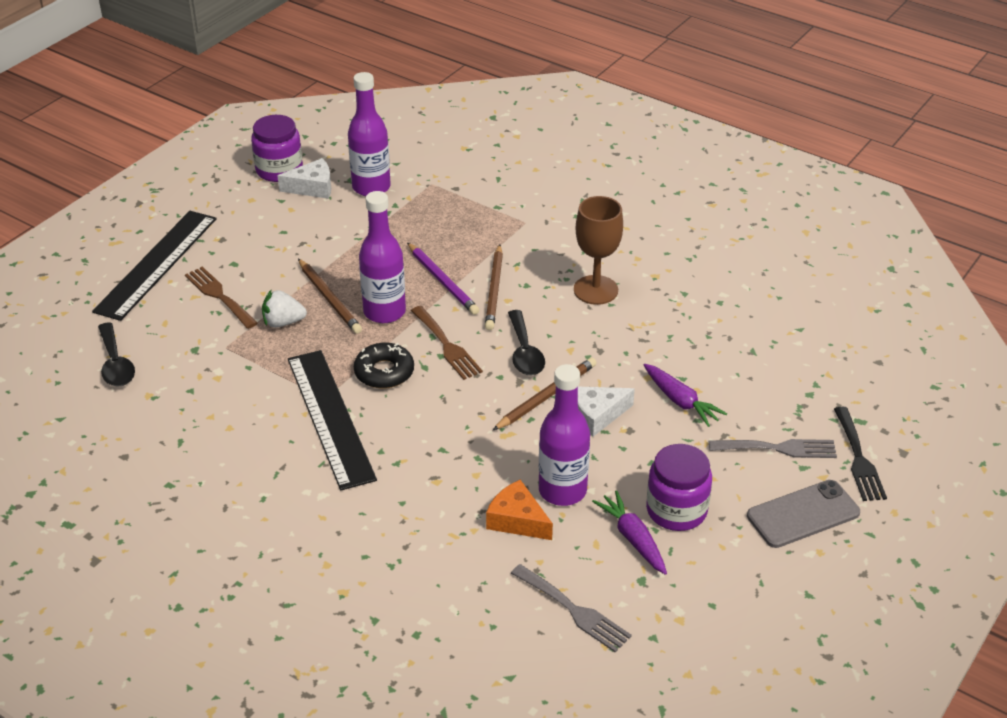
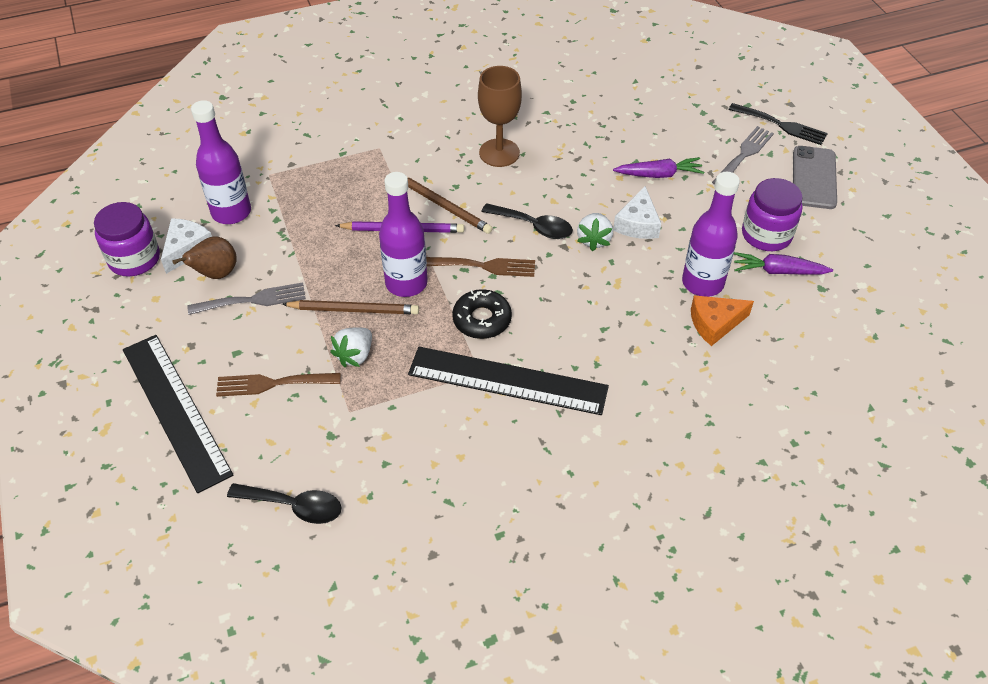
camera: 55 degrees left, 10 degrees up
(301, 214) = (216, 274): none -> brown pear
(546, 396) = (594, 240): brown pencil -> white strawberry
(574, 610) = (828, 339): grey fork -> grey fork (253, 300)

